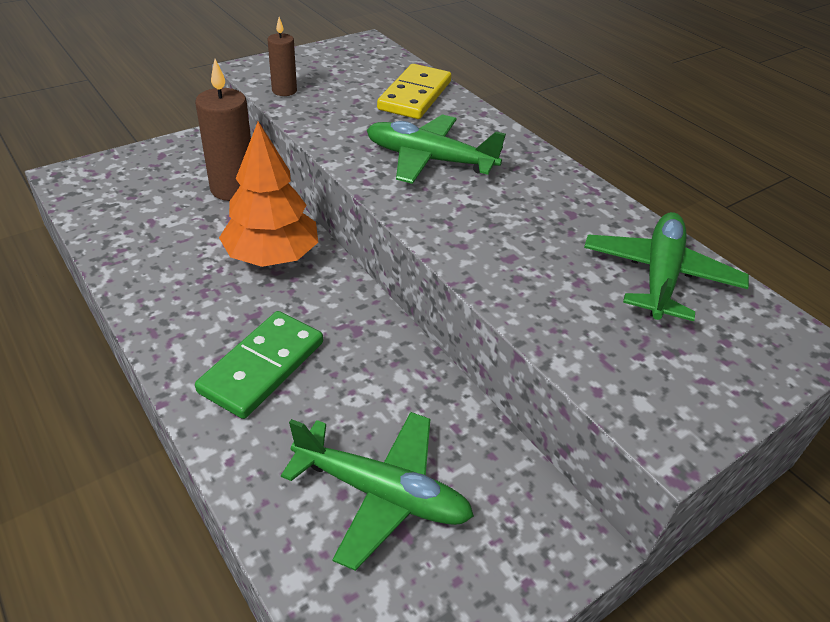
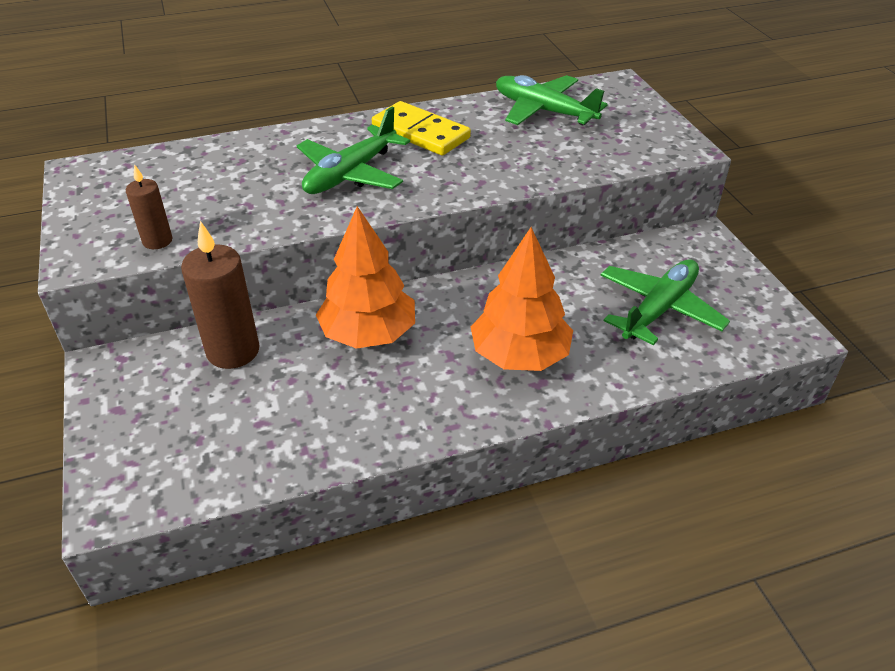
camera: 70 degrees left, 0 degrees up
(262, 367) = (520, 355): green domino -> orange tree
(414, 95) = (227, 161): yellow domino -> yellow domino (420, 133)

